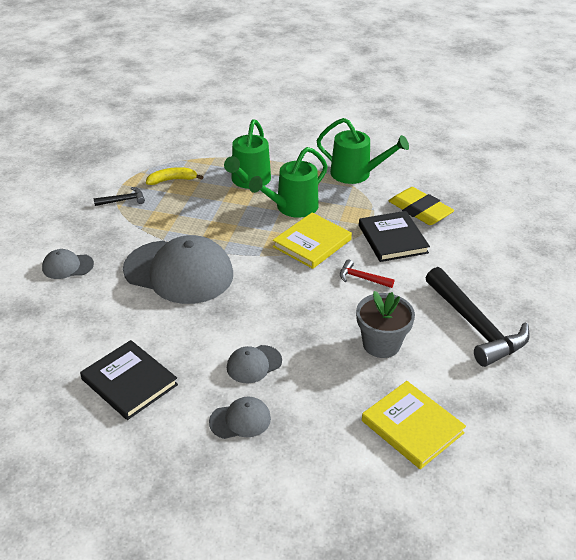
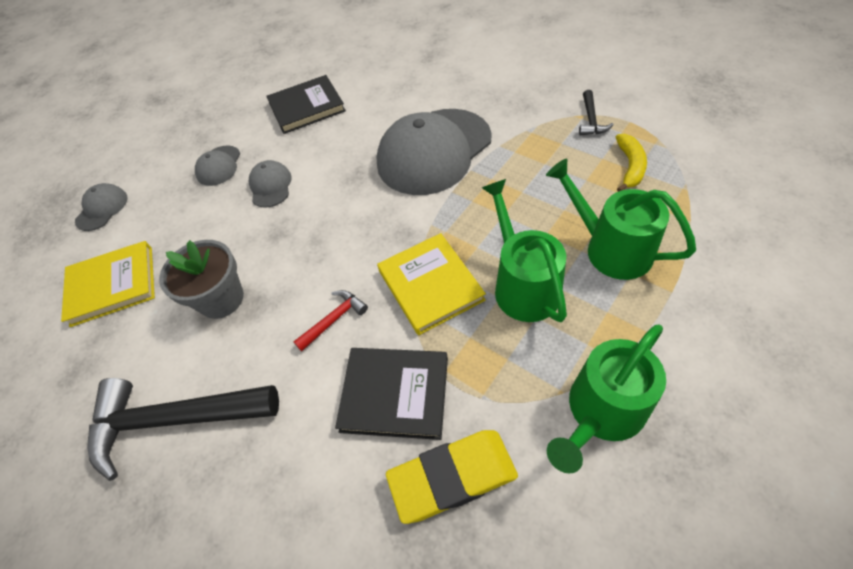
camera: 120 degrees right, 15 degrees up
(67, 266) = (481, 77): grey cap -> grey cap (102, 209)

